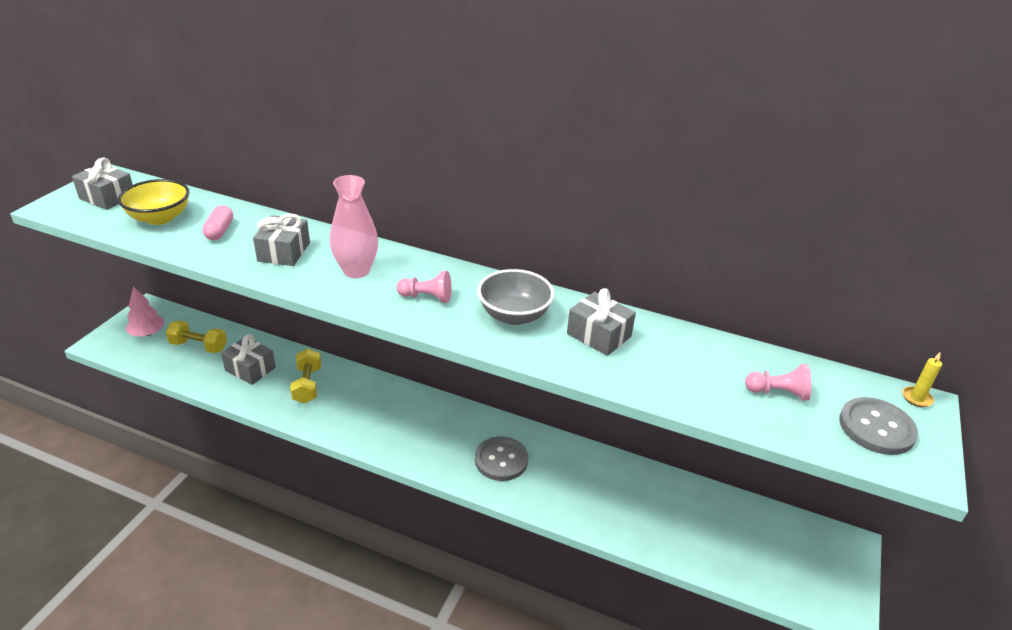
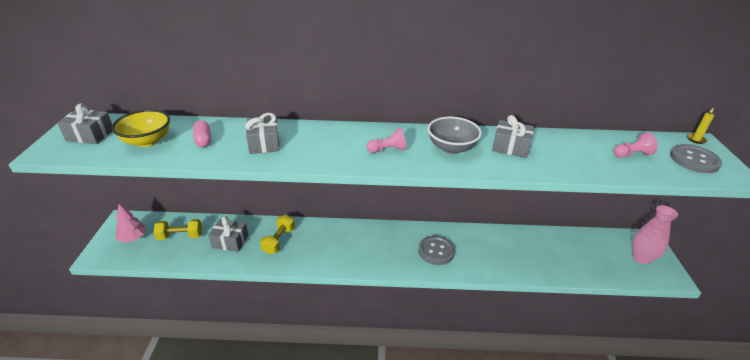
camera: 20 degrees left, 0 degrees up
(307, 385) = (279, 241): yellow dumbbell -> yellow dumbbell turned 45 degrees clockwise
(356, 271) = (326, 144): pink vase -> pink vase (641, 258)

